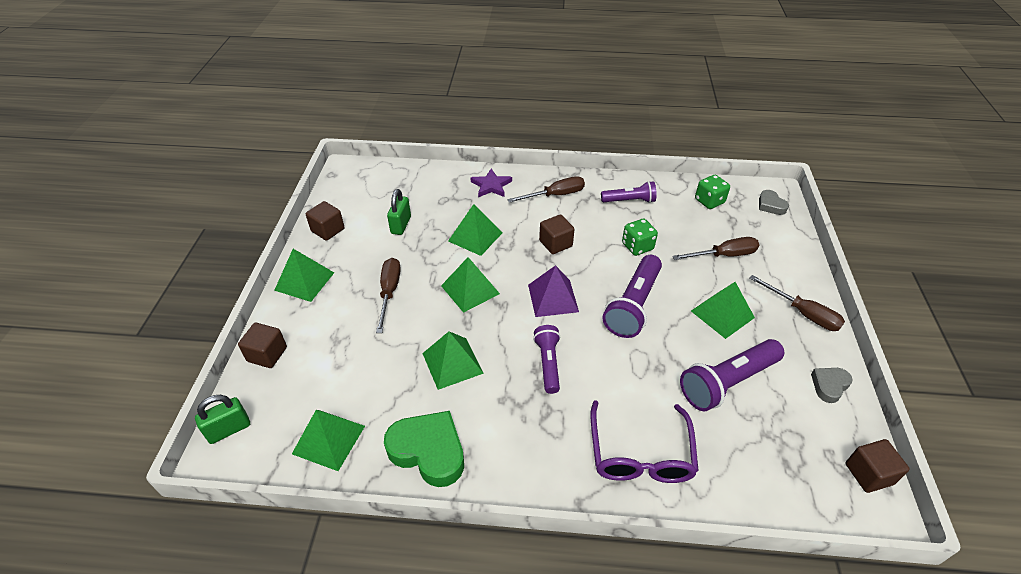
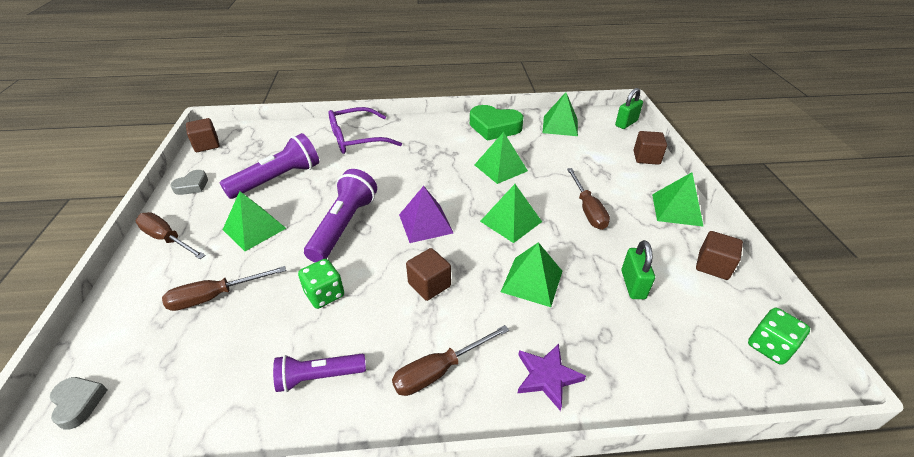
camera: 170 degrees right, 5 degrees down
(548, 363) = (424, 175): purple flashlight -> none
(640, 453) = (357, 139): purple glasses -> purple glasses turned 105 degrees counterclockwise
(709, 201) = (182, 397): green dice -> green dice (769, 346)

